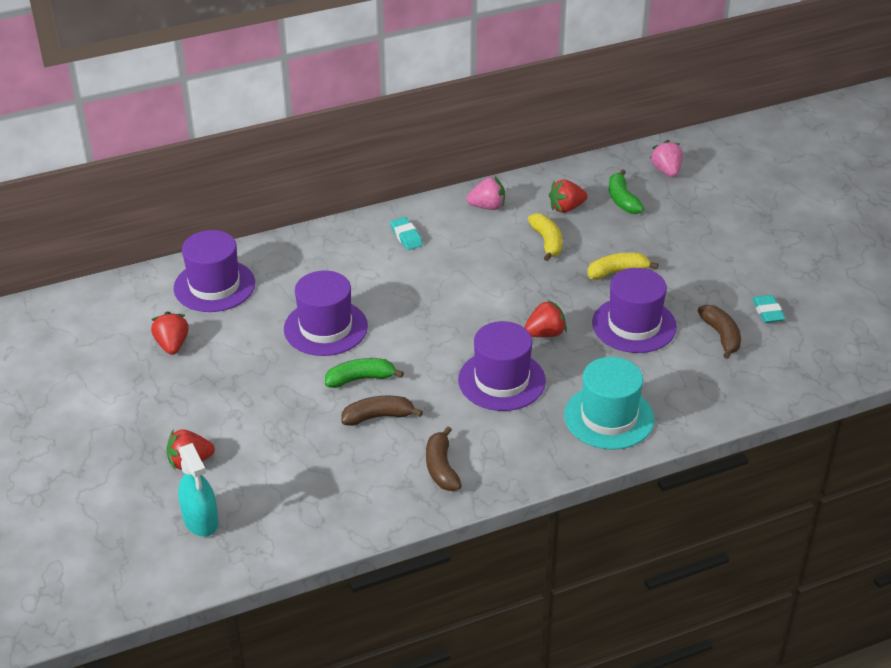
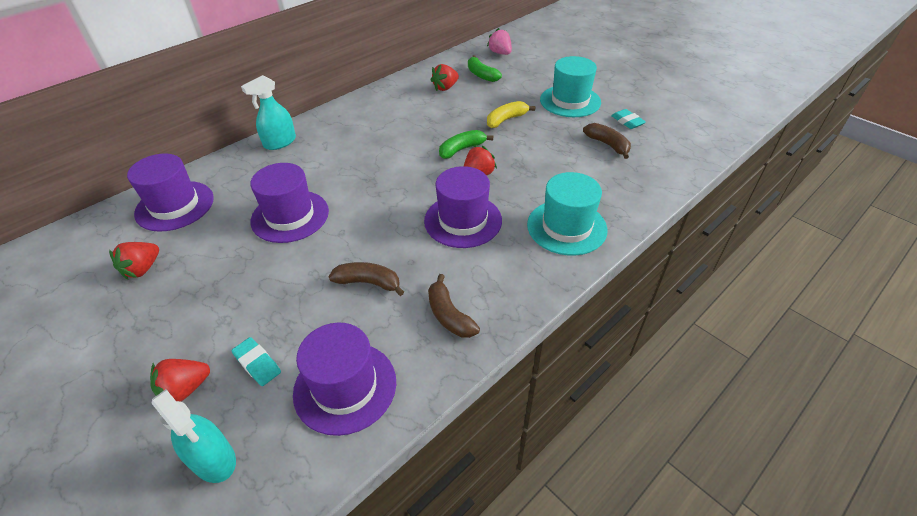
camera: 20 degrees left, 5 degrees up
(172, 345) = (142, 269): red strawberry -> red strawberry turned 120 degrees counterclockwise
(342, 237) = (280, 142): none -> turquoise spray bottle
(360, 379) = (338, 252): green banana -> green banana (462, 149)
(378, 417) = (368, 282): brown banana -> brown banana turned 45 degrees clockwise
(406, 236) = (333, 131): turquoise eraser -> turquoise eraser (257, 364)
(487, 206) = (387, 98): pink strawberry -> none
(547, 242) = (443, 111): yellow banana -> none
(634, 325) = (541, 152): purple hat -> purple hat (345, 387)
(714, 266) = (570, 101): none -> turquoise hat

